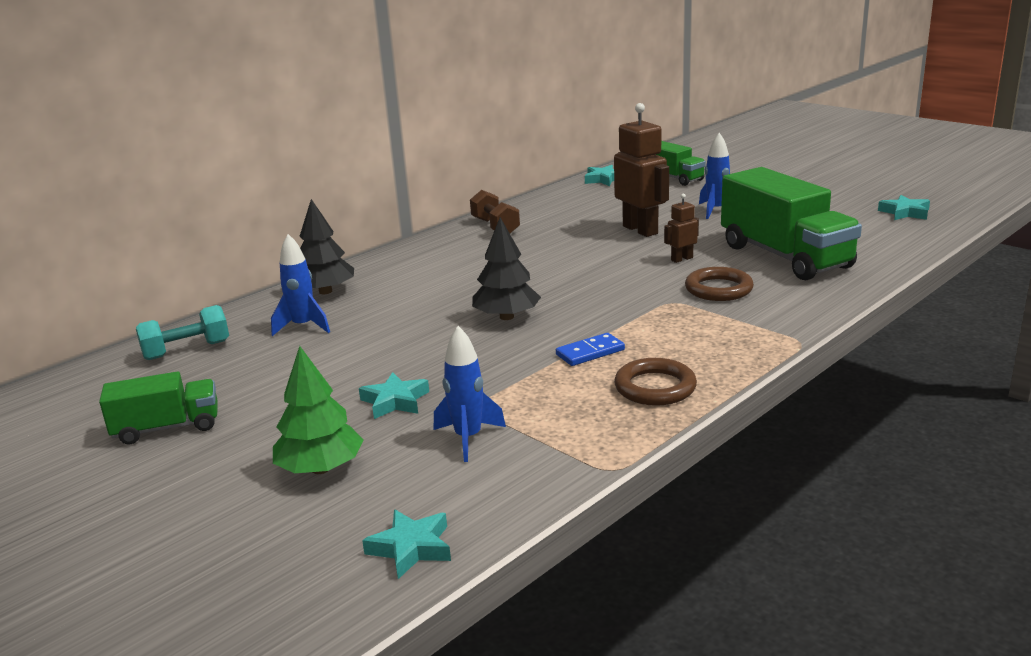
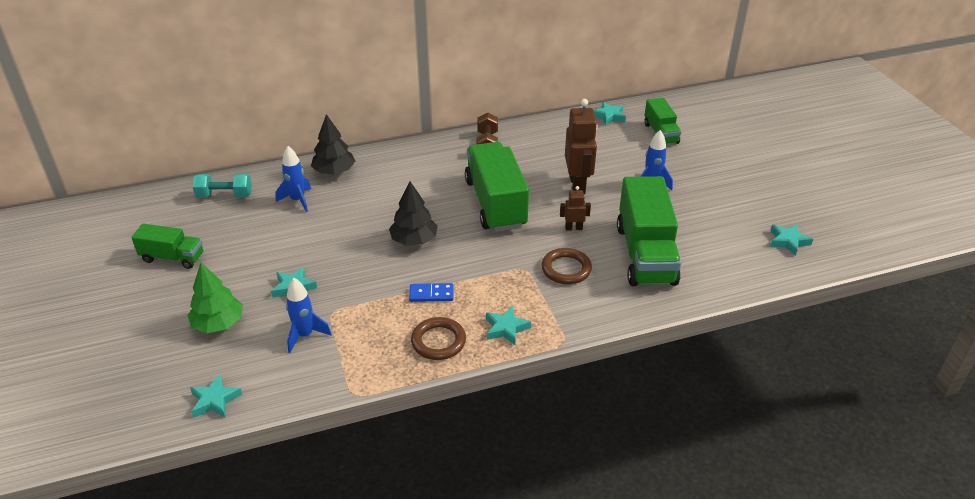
camera: 25 degrees right, 15 degrees up
(567, 264) = (495, 203): none -> green truck
(720, 352) = (506, 328): none -> turquoise star

